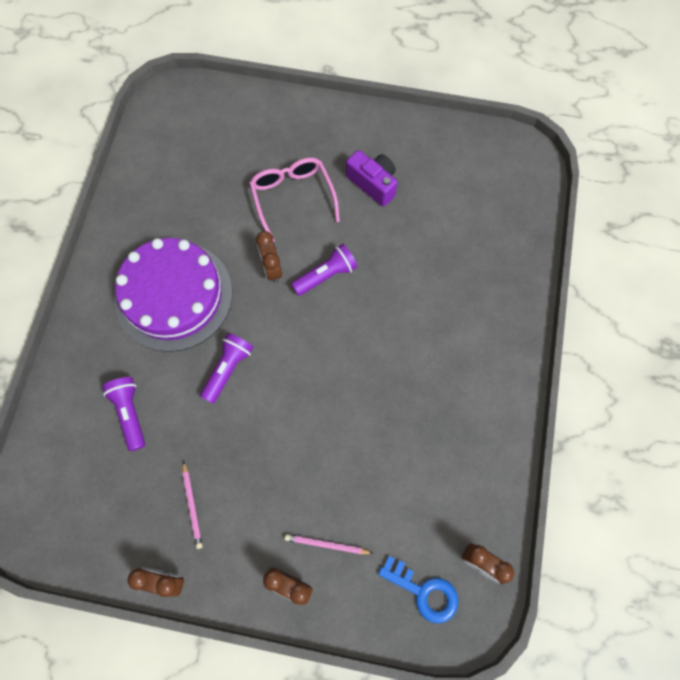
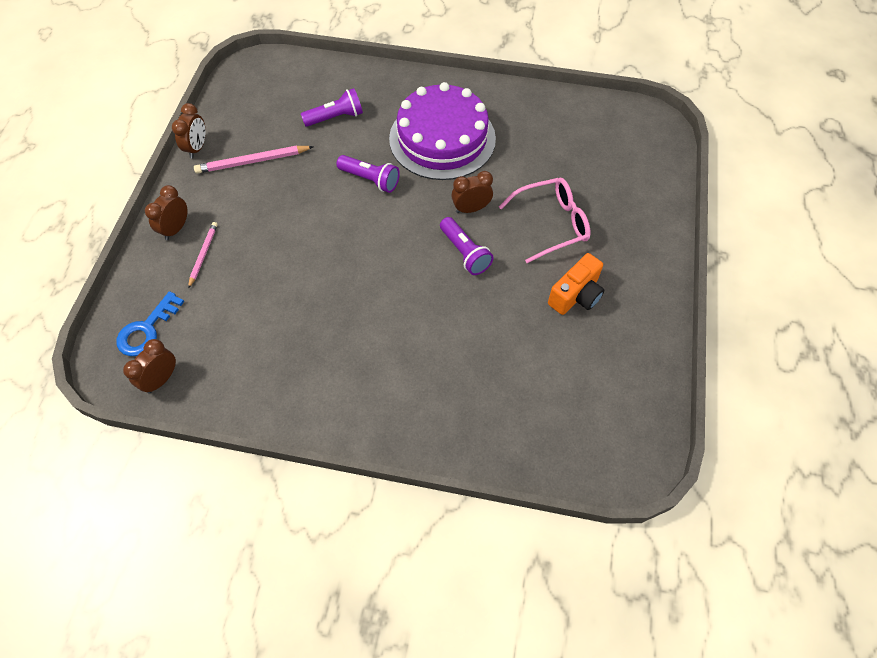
camera: 90 degrees right, 10 degrees down
(192, 506) = (253, 161): pink pencil -> pink pencil, size x1.62
(373, 184) = (576, 295): purple camera -> orange camera

